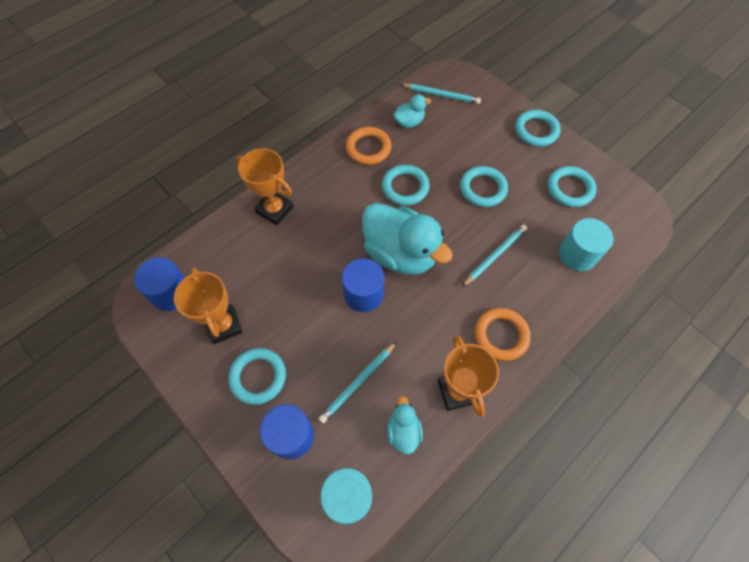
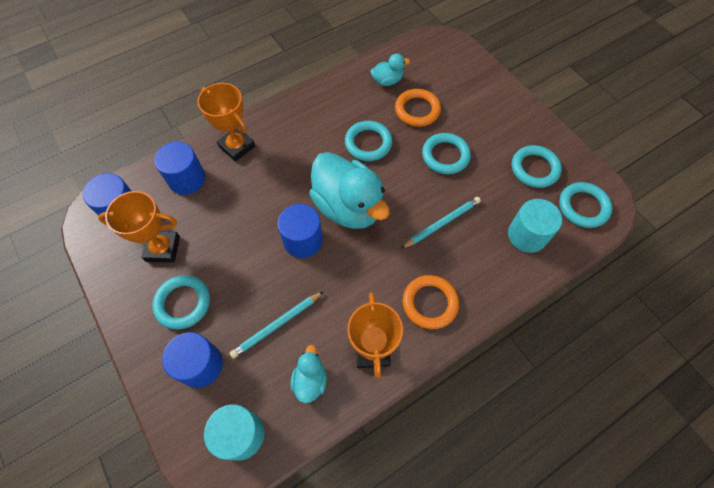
camera: 10 degrees right, 0 degrees up
(224, 325) = (163, 249): orange trophy -> orange trophy turned 75 degrees counterclockwise
(231, 250) = (187, 179): none -> blue cylinder
(368, 148) = (341, 101): orange ring -> orange ring (417, 110)
(441, 95) = (425, 59): turquoise pencil -> none
(536, 130) = (513, 106): turquoise ring -> turquoise ring (583, 207)

